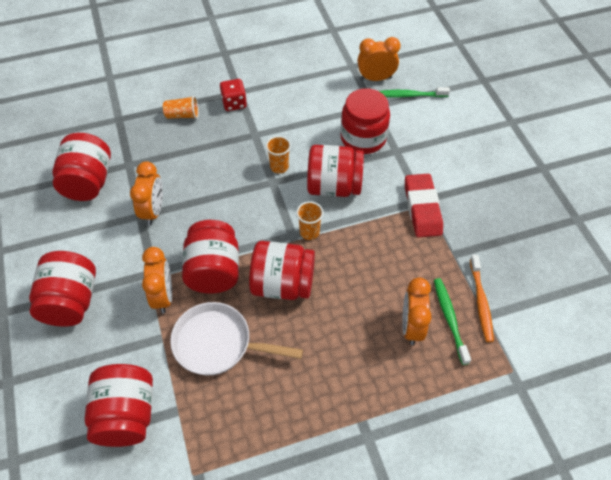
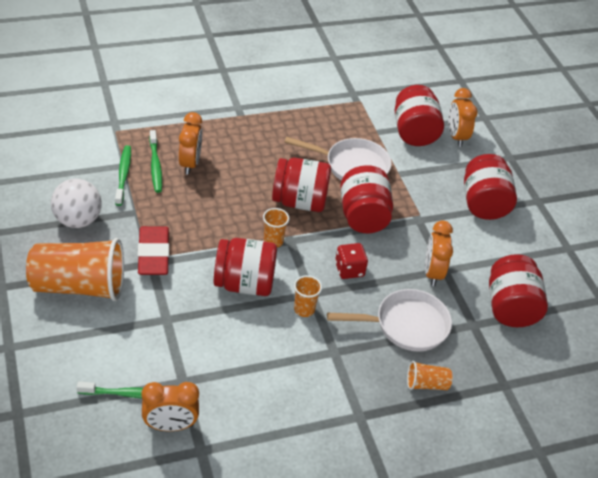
camera: 175 degrees right, 10 degrees down
(163, 296) = (404, 201): orange clock -> orange clock (456, 136)
(189, 159) = (406, 325): none -> white pan
(234, 103) = (364, 397): red dice -> red dice (349, 270)
(363, 138) = (203, 337): red jar -> none
(478, 173) = (79, 286): none -> orange cup
(480, 302) = (123, 175): orange toothbrush -> green toothbrush
(506, 239) = (78, 220): none -> white ball

